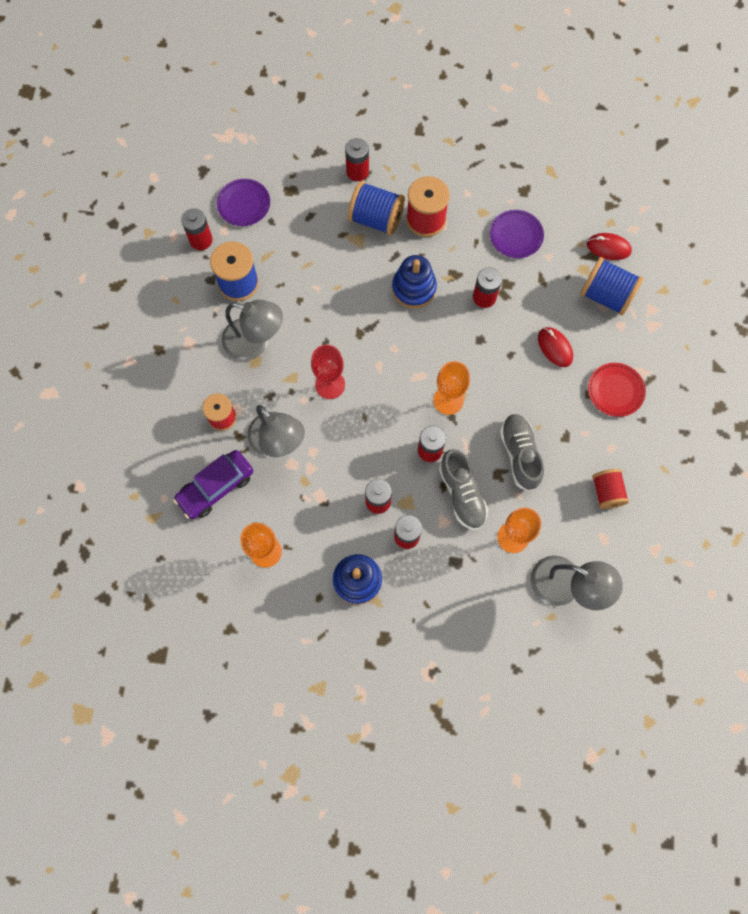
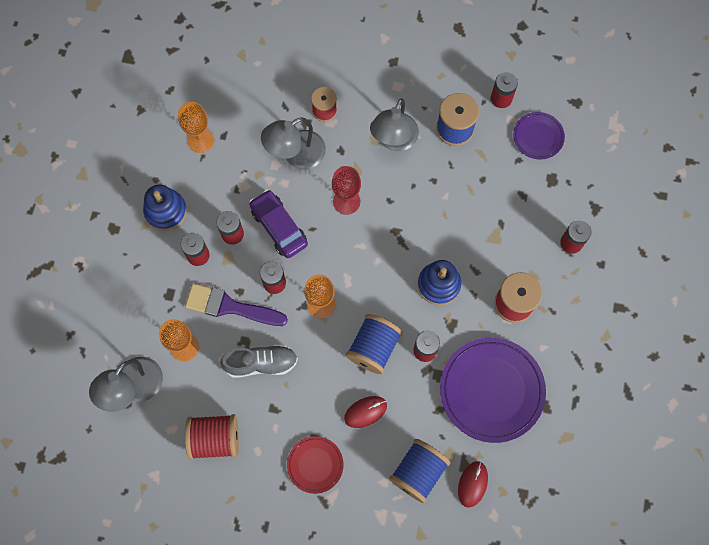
camera: 95 degrees right, 0 degrees up
(216, 487) = (261, 103): purple car -> purple car (279, 227)
(376, 219) = (516, 256): blue spool -> blue spool (373, 348)
(462, 494) = (230, 306): grey shoe -> purple brush
(516, 235) = (491, 390): purple plate -> purple plate, size x1.90
(606, 492) = (215, 439): red spool -> red spool, size x1.52

